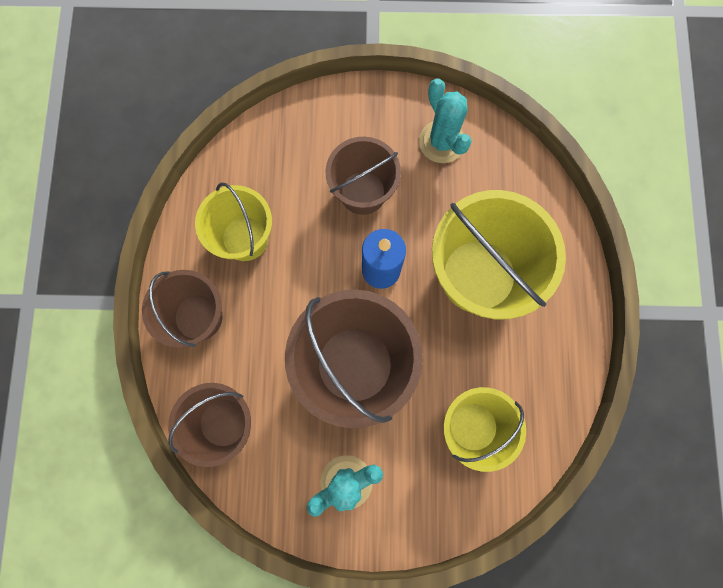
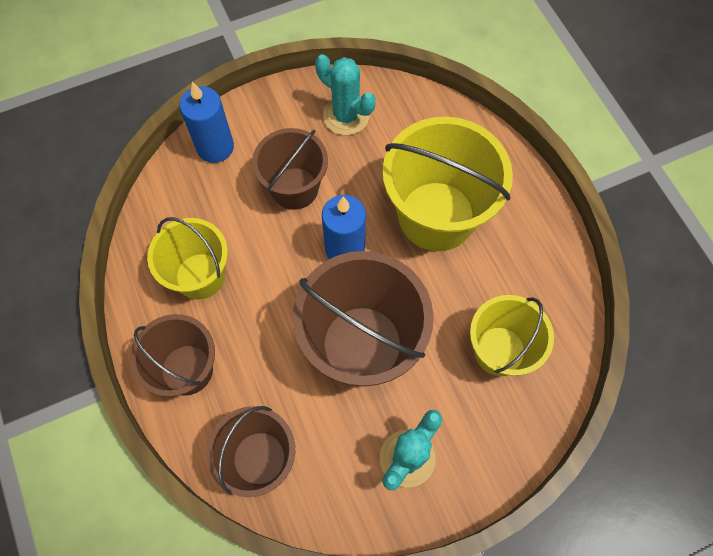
camera: 25 degrees left, 10 degrees down
(310, 122) = (215, 147): none -> blue candle

